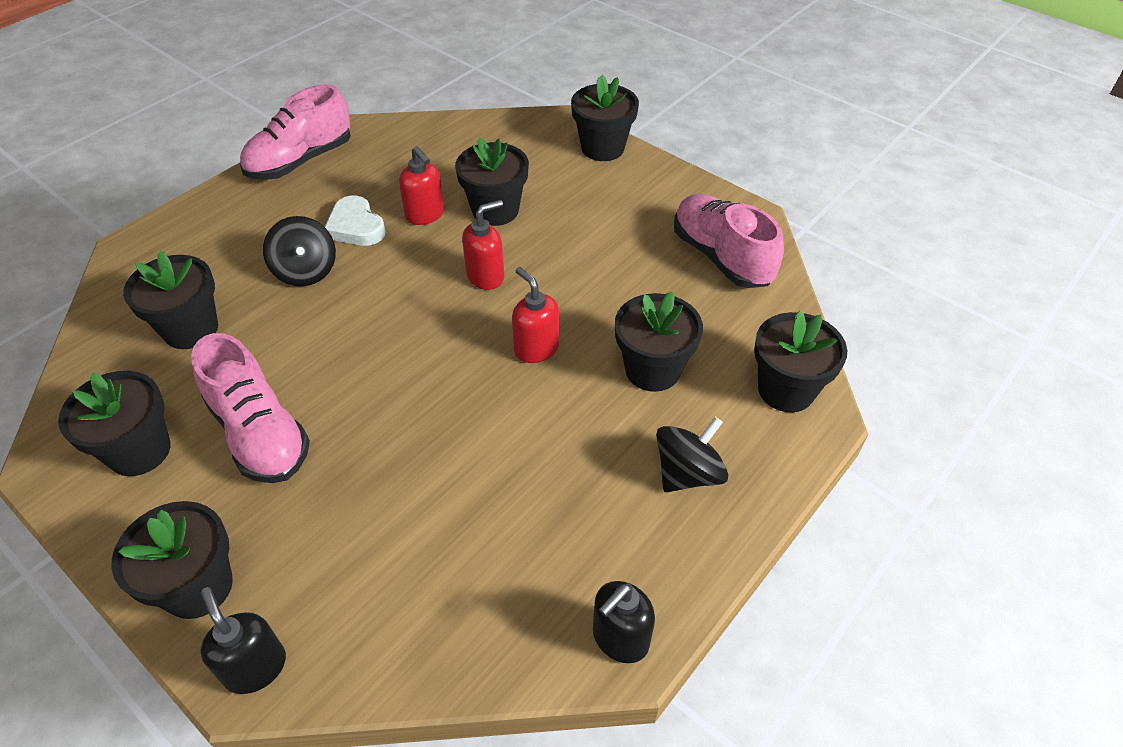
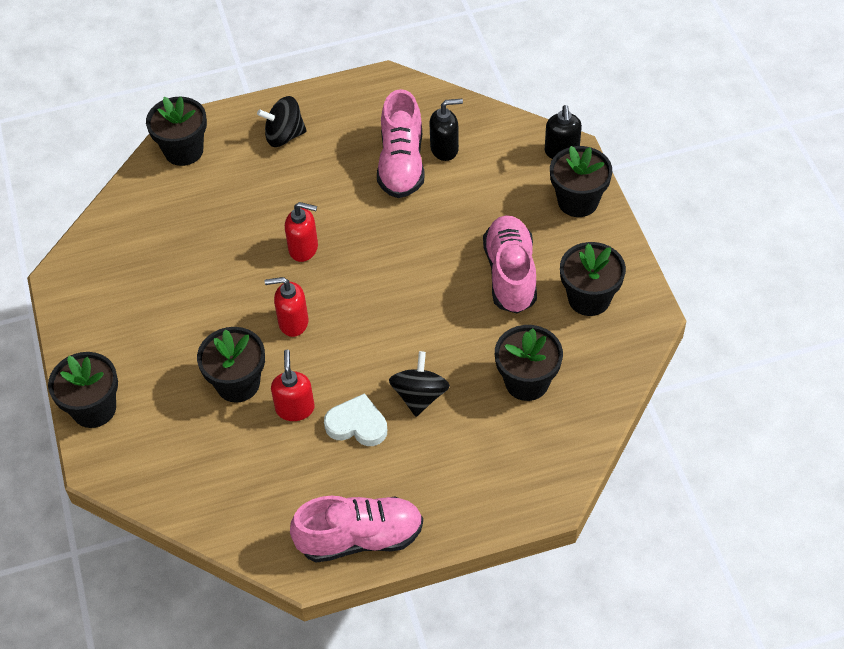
camera: 145 degrees left, 5 degrees up
(356, 226) = (357, 424): white heart -> white heart turned 75 degrees counterclockwise
(536, 348) = (304, 248): red soap dispenser -> red soap dispenser turned 75 degrees counterclockwise
(620, 638) = (384, 86): black soap dispenser -> black soap dispenser (445, 149)
(652, 370) = (246, 199): black flower pot -> none
(721, 257) = (119, 254): pink shoe -> pink shoe (401, 164)

